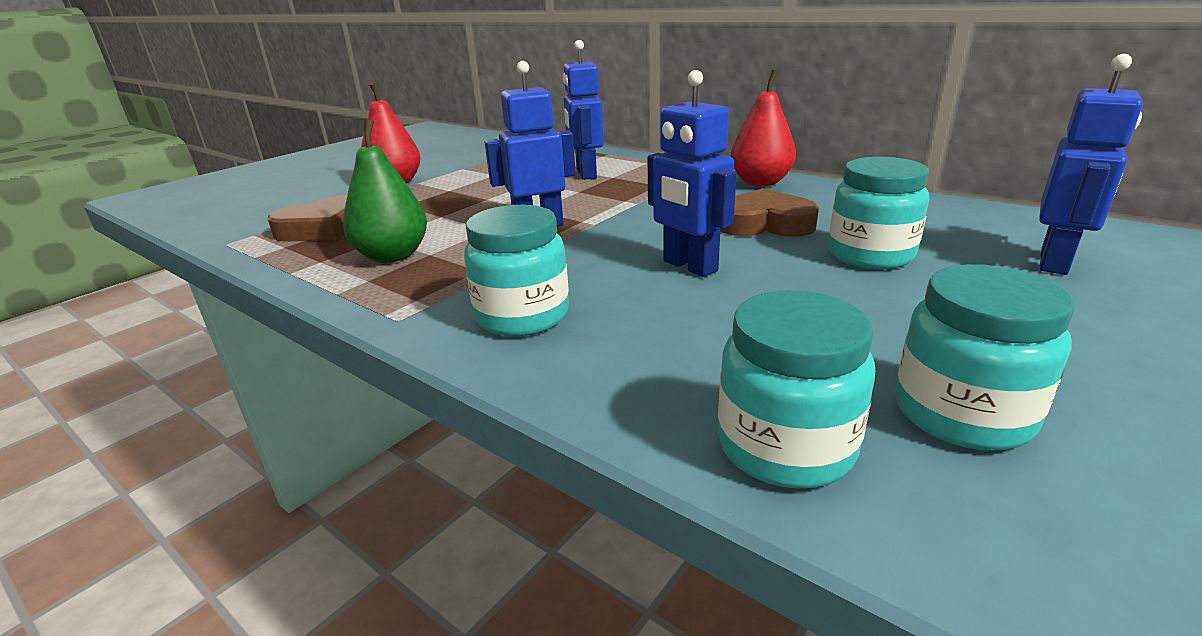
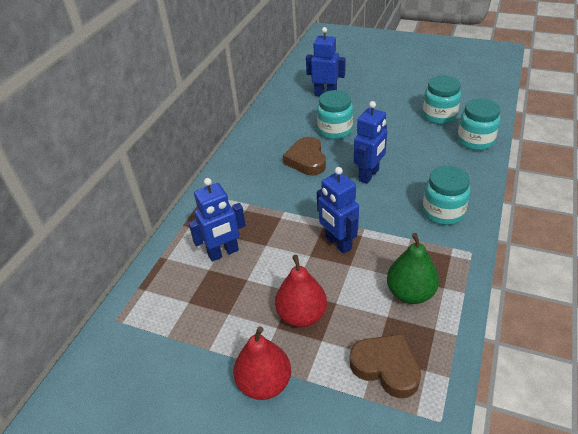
camera: 105 degrees left, 15 degrees up
(760, 182) = (235, 168): red pear -> red pear (302, 315)

